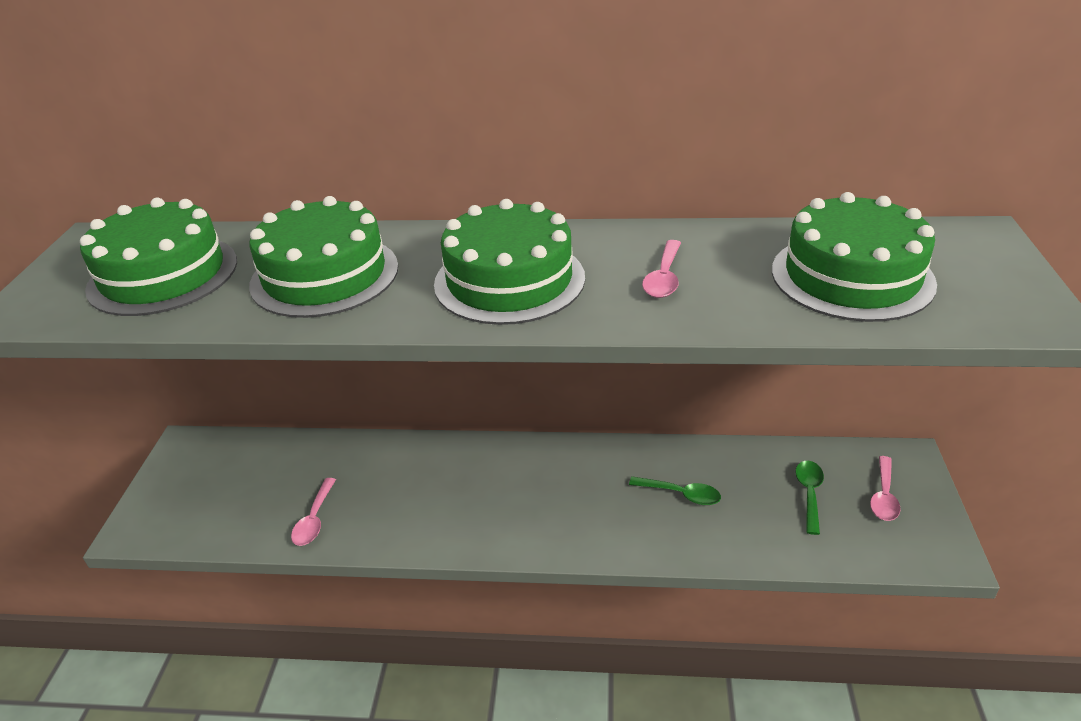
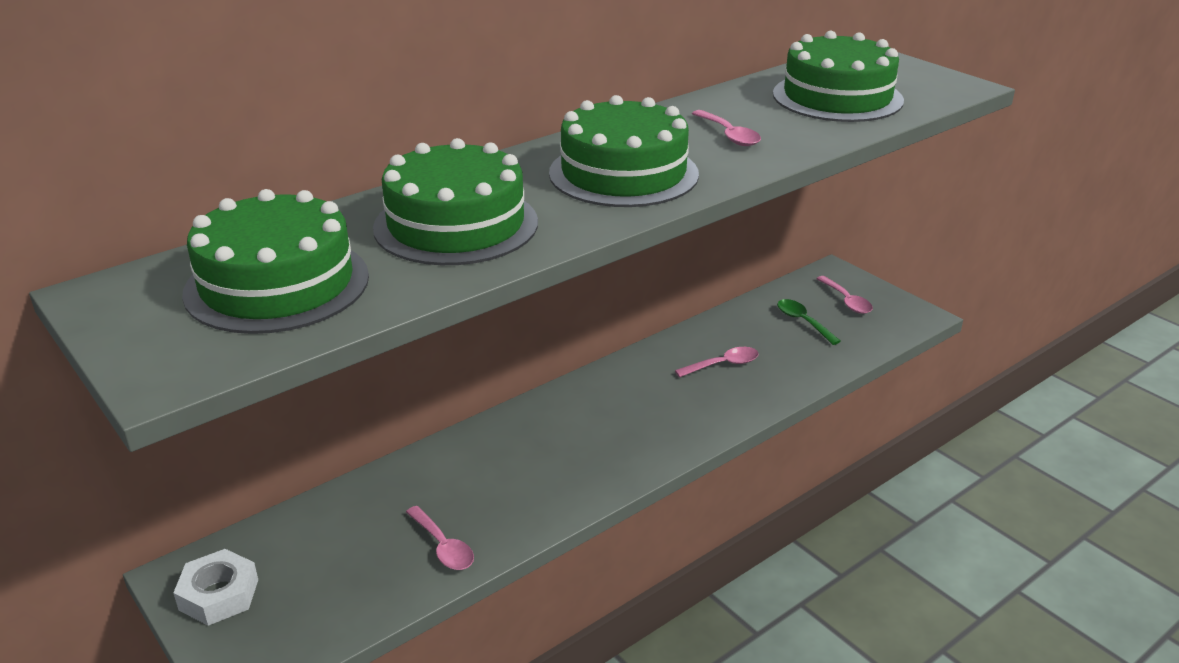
camera: 45 degrees left, 5 degrees down
(183, 469) = (219, 594): none -> white nut
(681, 494) = (723, 365): green spoon -> pink spoon

